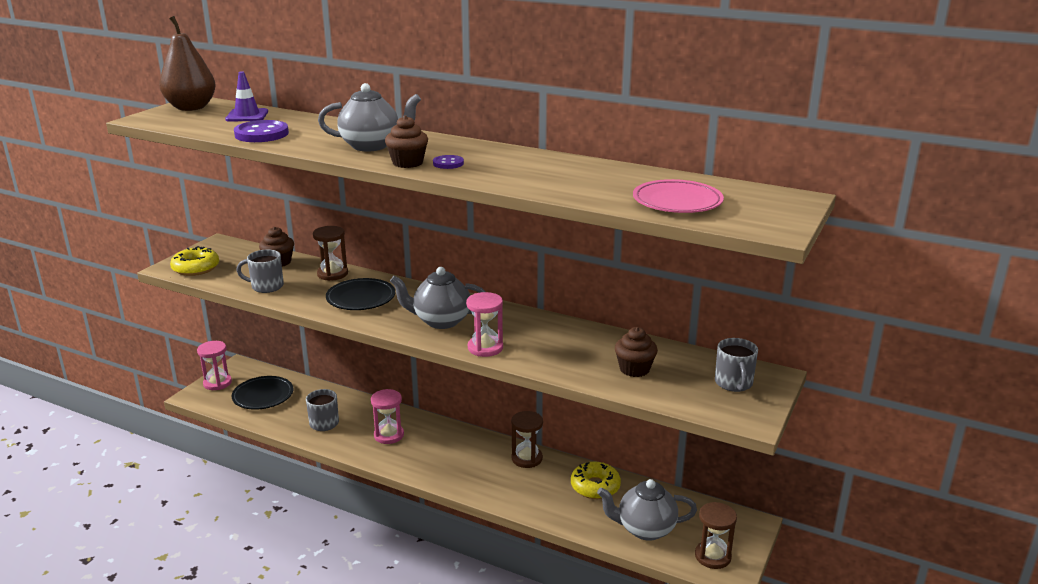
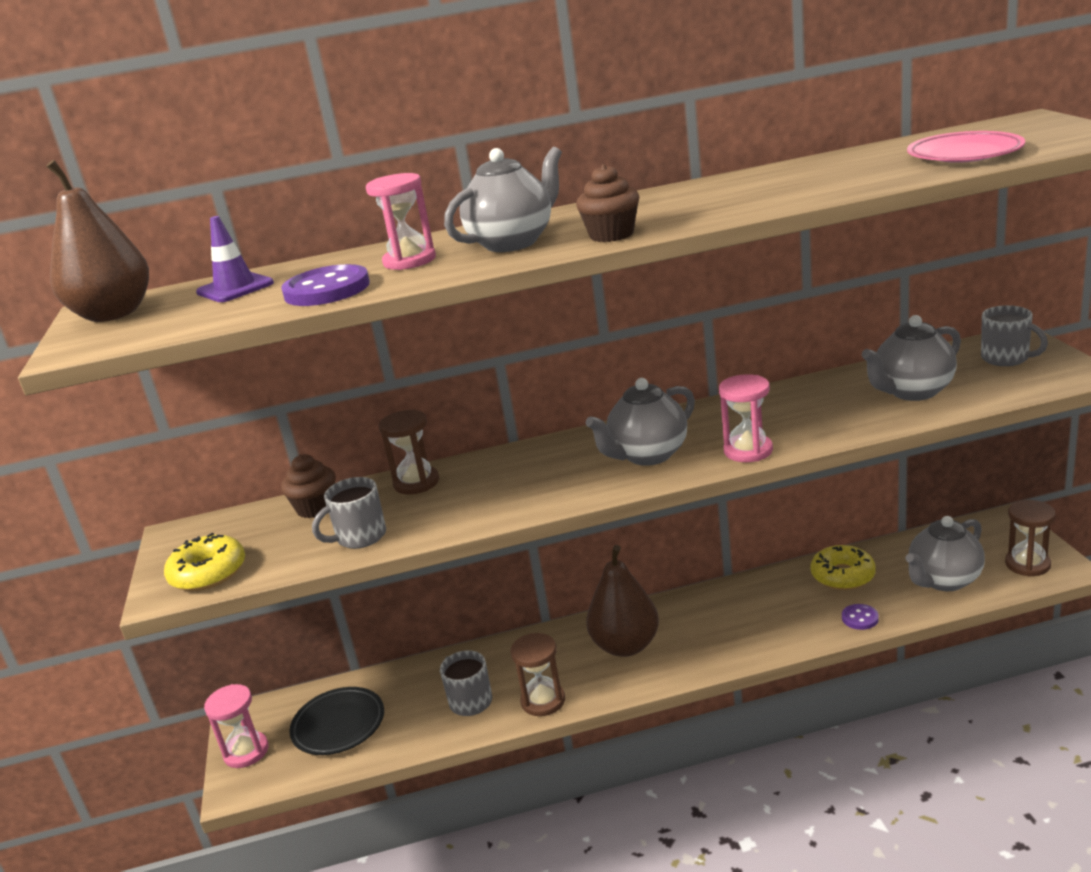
camera: 35 degrees left, 0 degrees up
(361, 298) = (509, 485): black plate -> none
(389, 435) = (567, 664): pink hourglass -> pink hourglass (409, 261)
(428, 445) = (625, 646): none -> brown pear
(448, 163) = (655, 218): purple button -> purple button (860, 618)
(527, 458) = (742, 593): brown hourglass -> brown hourglass (543, 701)
(634, 369) = (912, 392): brown cupcake -> grey teapot

